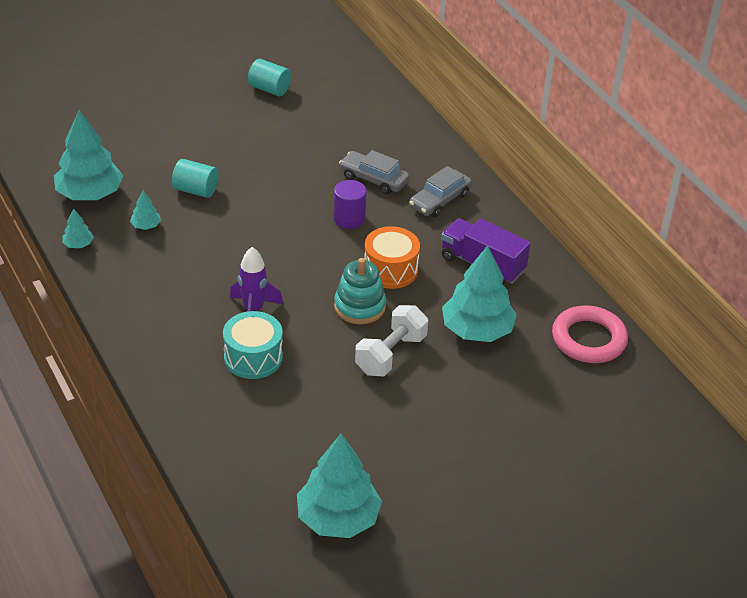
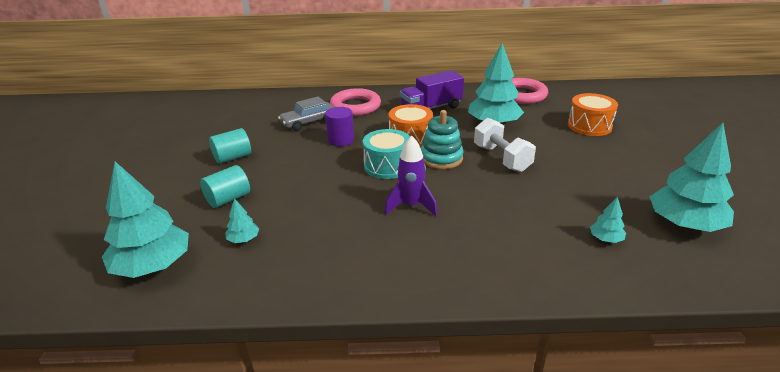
camera: 60 degrees left, 10 degrees down
(78, 244) = (222, 294): turquoise tree -> turquoise tree (606, 239)
(253, 357) = (471, 220): turquoise drum -> turquoise drum (387, 166)
(269, 89) = (153, 136): turquoise cylinder -> turquoise cylinder (232, 157)
(439, 200) = (355, 106): grey car -> pink ring
(534, 420) = (589, 126): none -> orange drum

